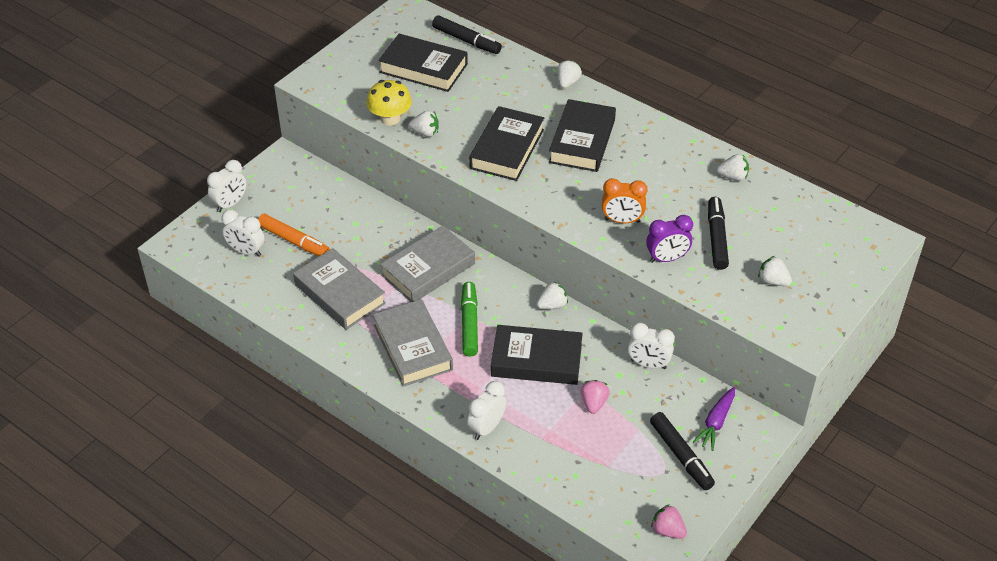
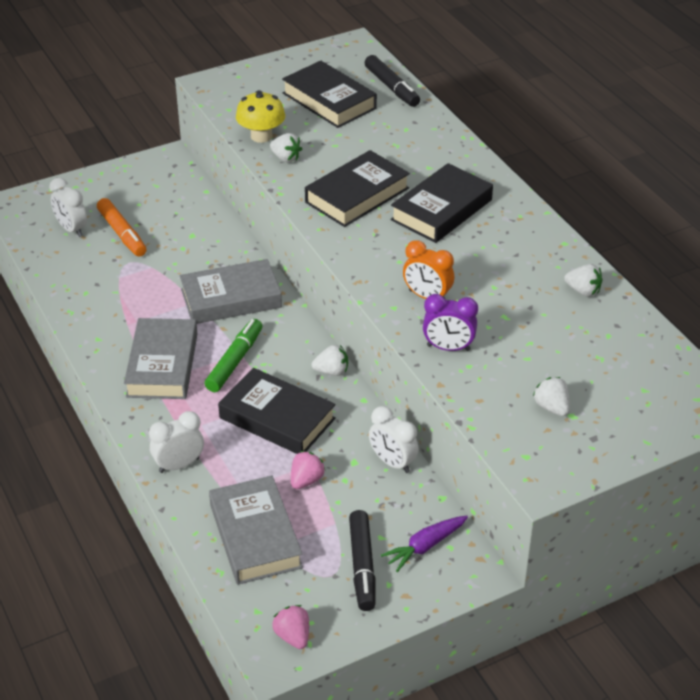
camera: 25 degrees right, 5 degrees down
(230, 204) = (89, 184): white clock -> none
(339, 294) = (129, 293): grey book -> grey book (255, 536)
(567, 83) = (467, 152): white strawberry -> none
(716, 238) = (519, 345): black marker -> none

